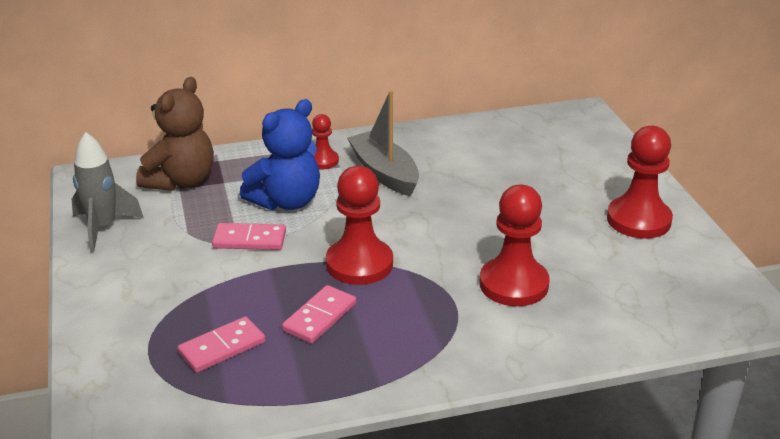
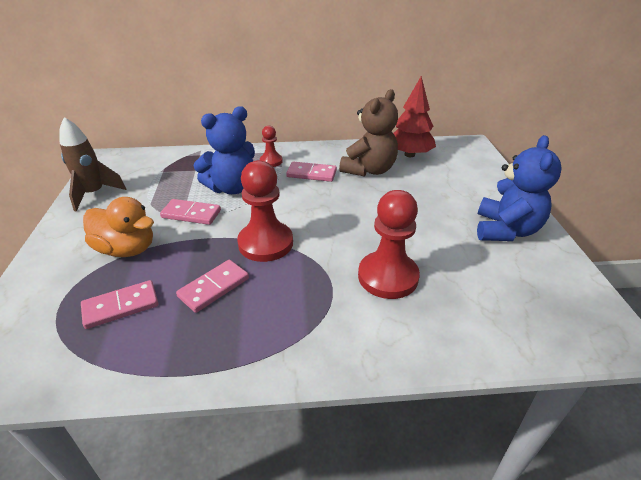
camera: 10 degrees right, 5 degrees up
(103, 227) = (94, 194): grey rocket -> brown rocket
(181, 181) = (167, 166): brown teddy bear -> brown teddy bear (369, 170)
(191, 288) = (127, 249): none -> orange duck
(384, 173) = (311, 174): grey boat -> pink domino
(506, 134) = (409, 154): none -> red tree
(638, 220) = (505, 230): red pawn -> blue teddy bear

